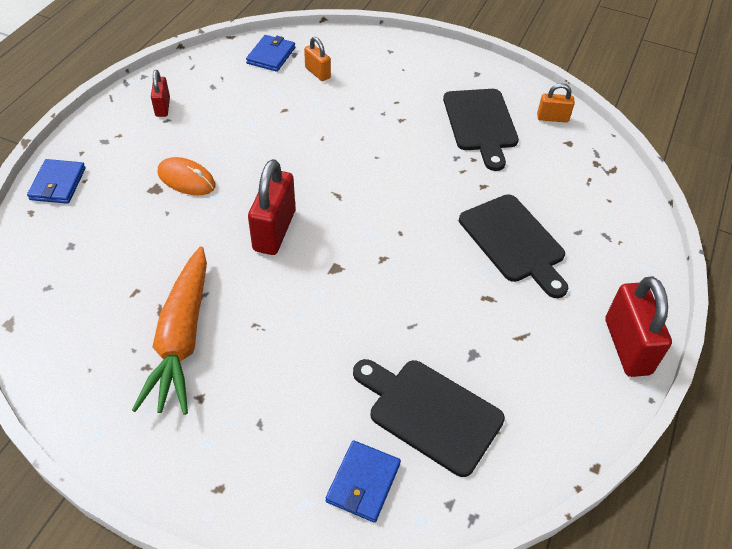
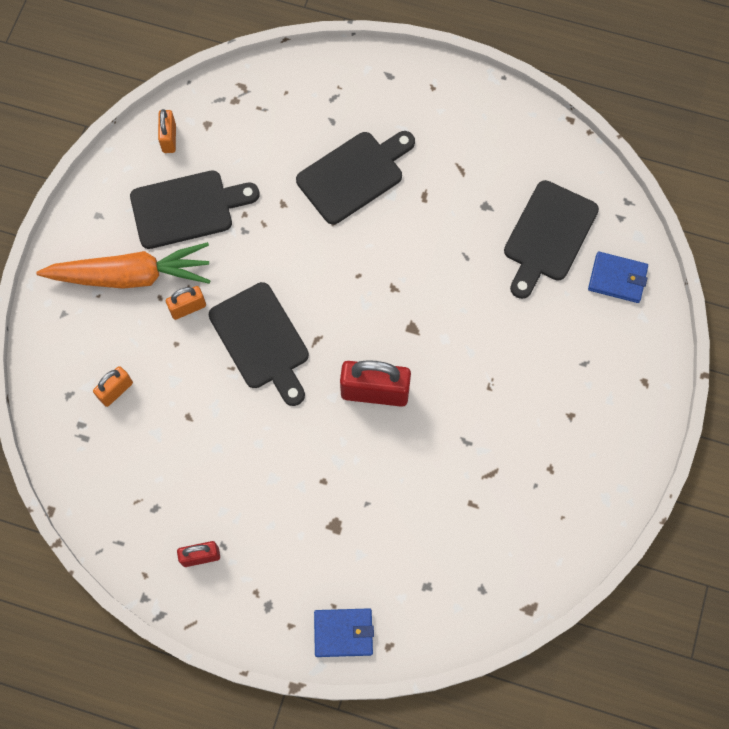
camera: 95 degrees left, 20 degrees up
(181, 338) = (516, 446): orange carrot -> orange carrot (131, 276)
(186, 179) = (316, 496): orange mouse -> none
(271, 55) = (87, 451): blue wallet -> none
(344, 158) = (261, 340): none -> black cutting board
(384, 117) = (188, 308): none -> orange padlock
(627, 346) = (456, 90): red padlock -> none

